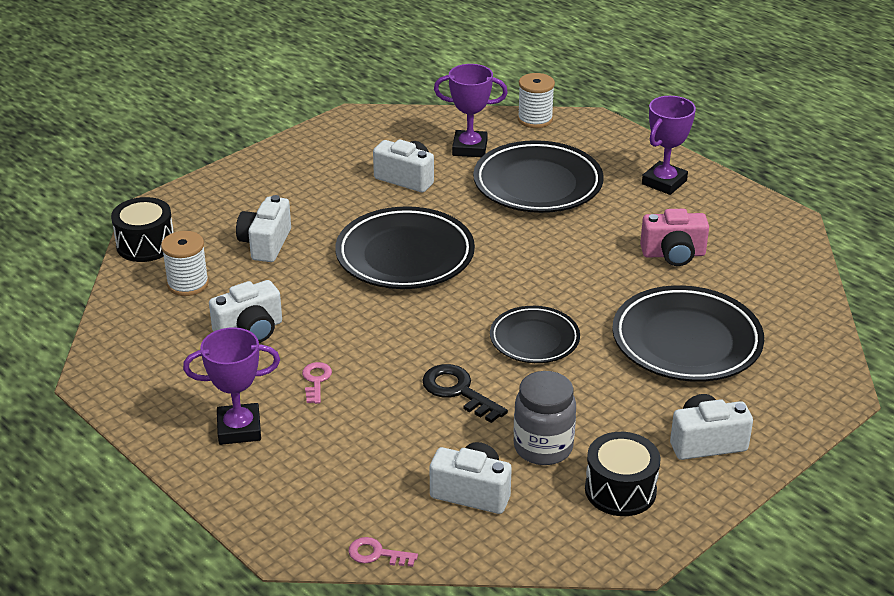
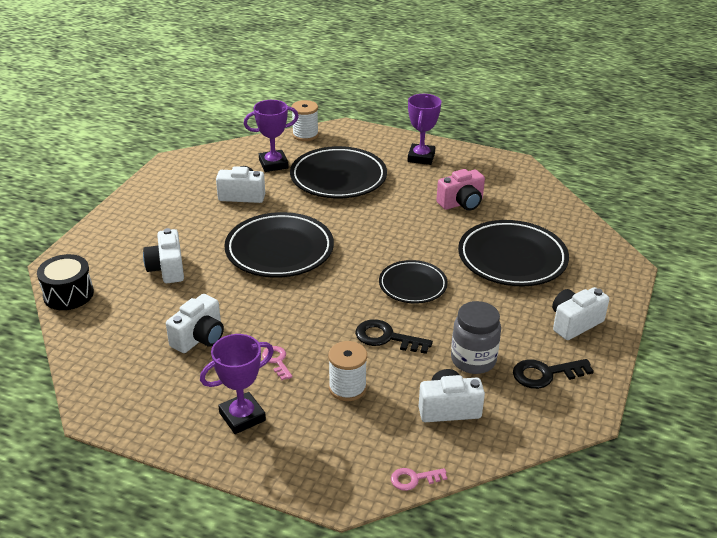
camera: 25 degrees left, 0 degrees up
(188, 284) = (124, 315): white spool -> white spool (347, 388)
(620, 490) = (545, 374): black drum -> black key

